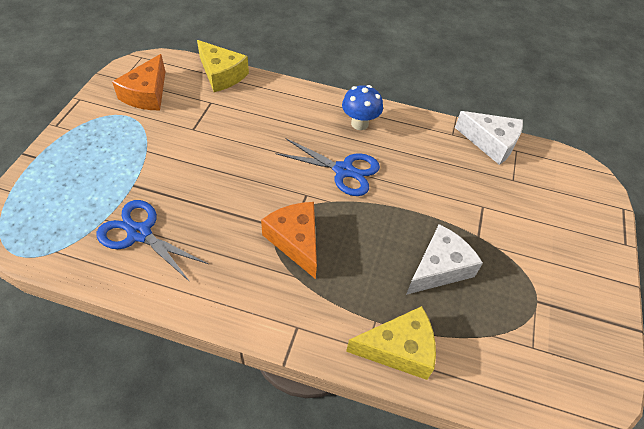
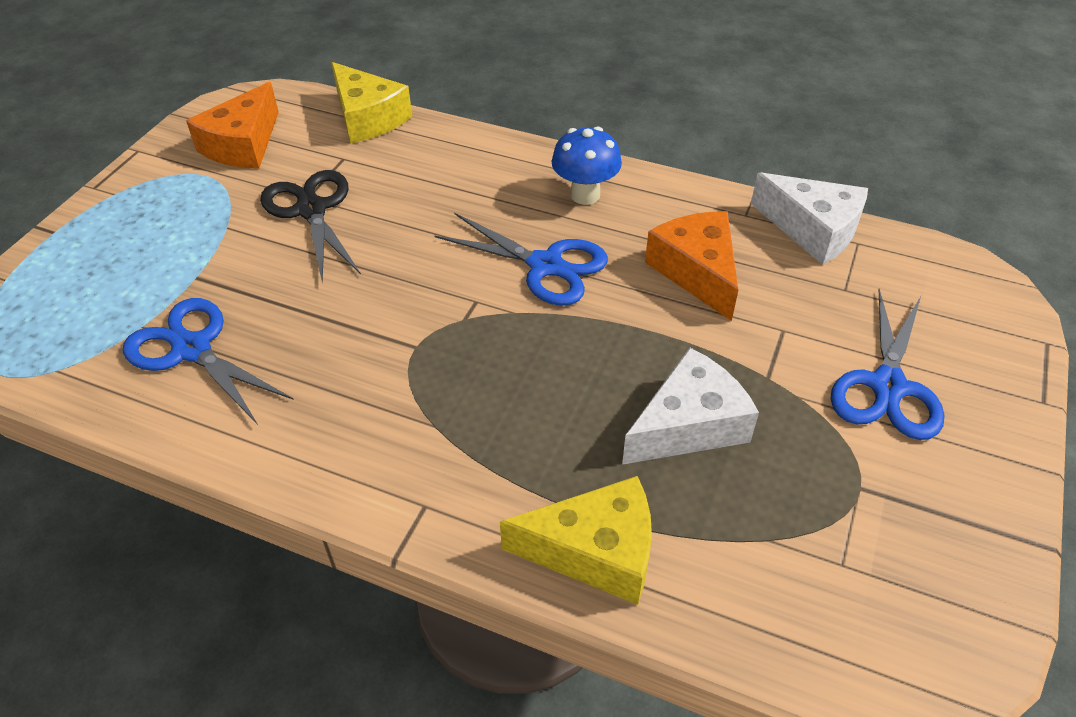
camera: 10 degrees right, 5 degrees down
(197, 138) = (311, 210): none -> black scissors
(295, 241) = (445, 371): orange cheese -> orange cheese (697, 272)
(544, 239) = (888, 386): none -> blue scissors

